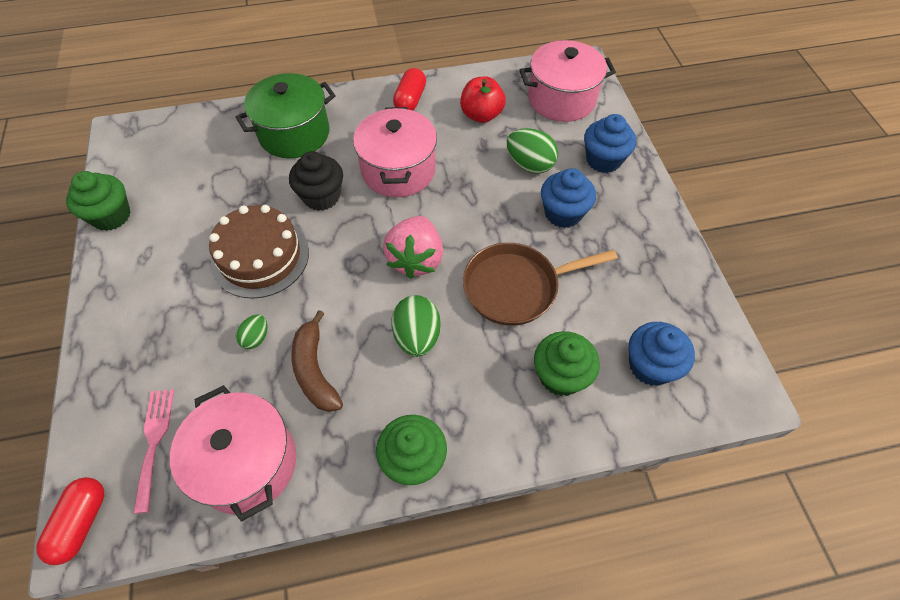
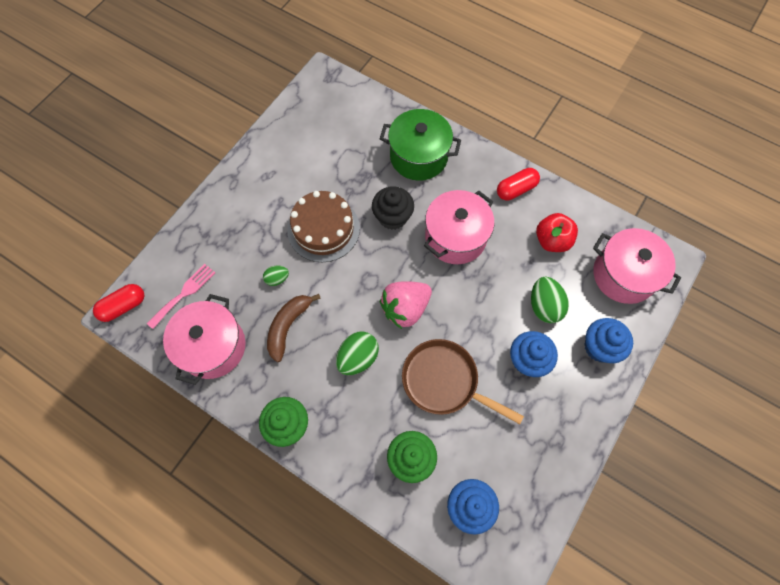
camera: 45 degrees right, 10 degrees up
(111, 216) = (272, 133): green cupcake -> none

